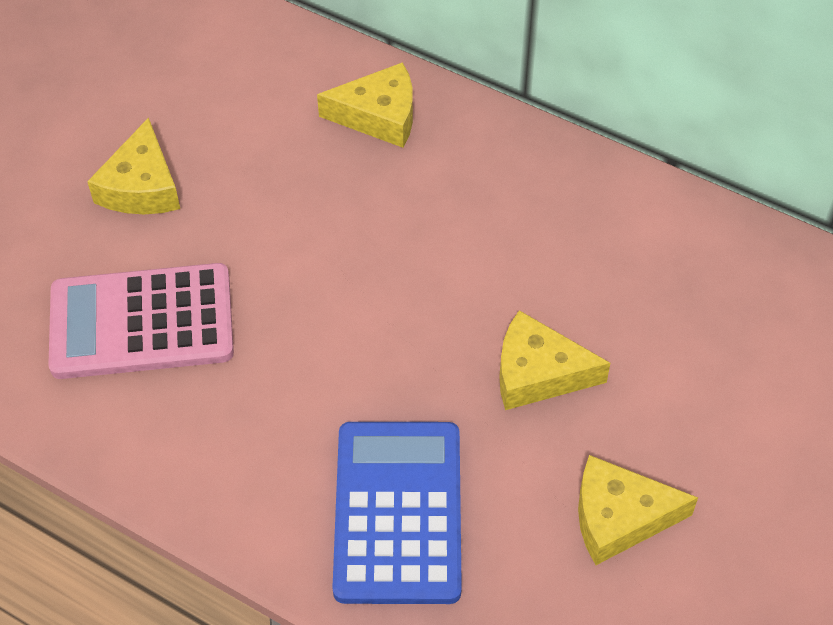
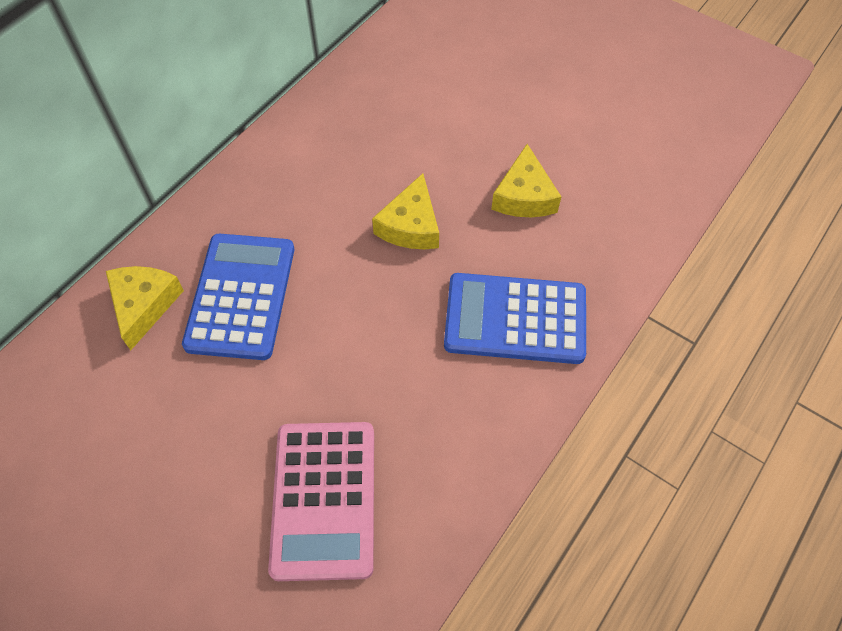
camera: 85 degrees left, 5 degrees up
(141, 186) = (170, 501): yellow cheese -> none
(401, 203) = (241, 296): none -> blue calculator

